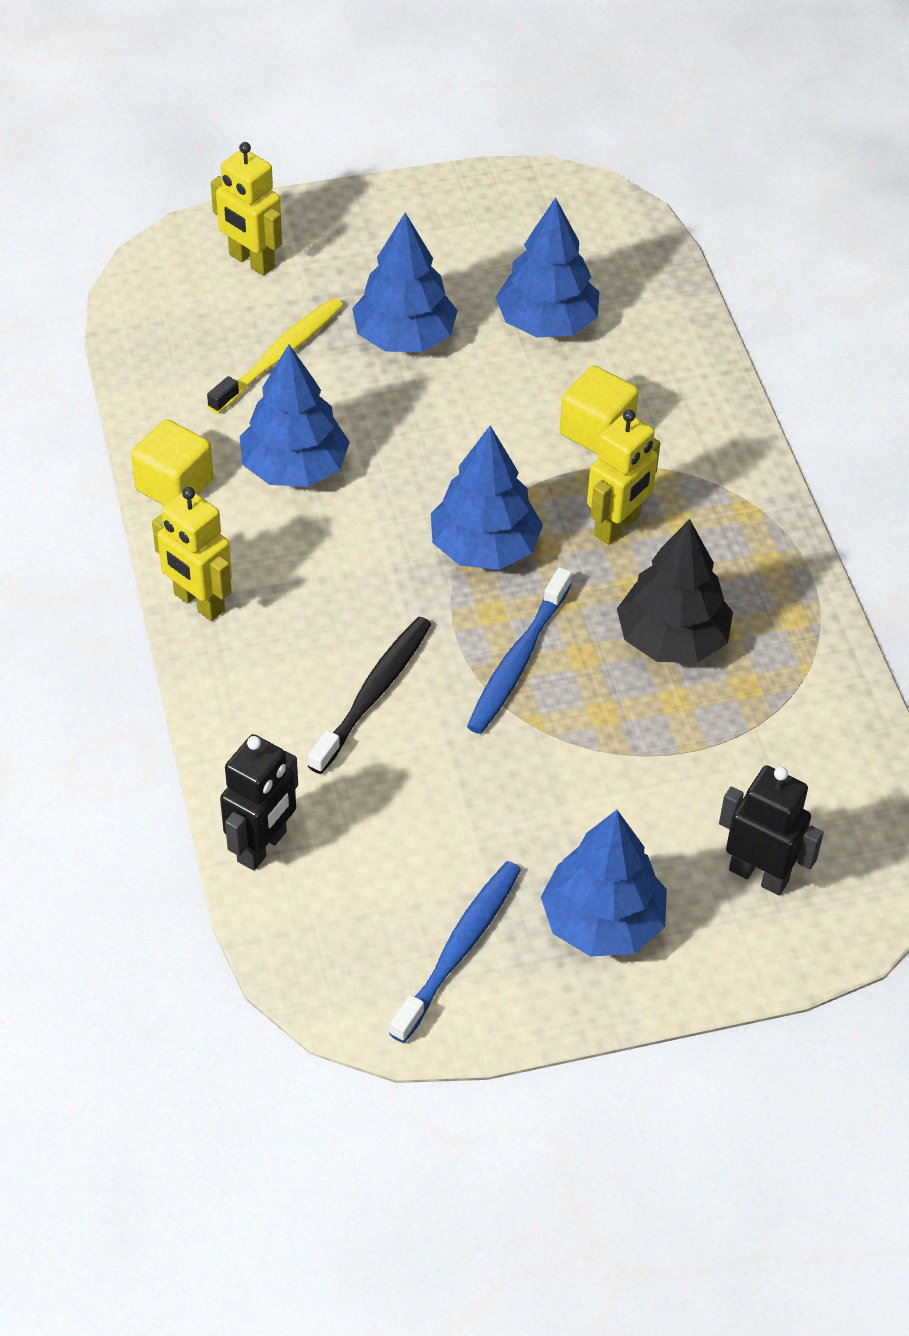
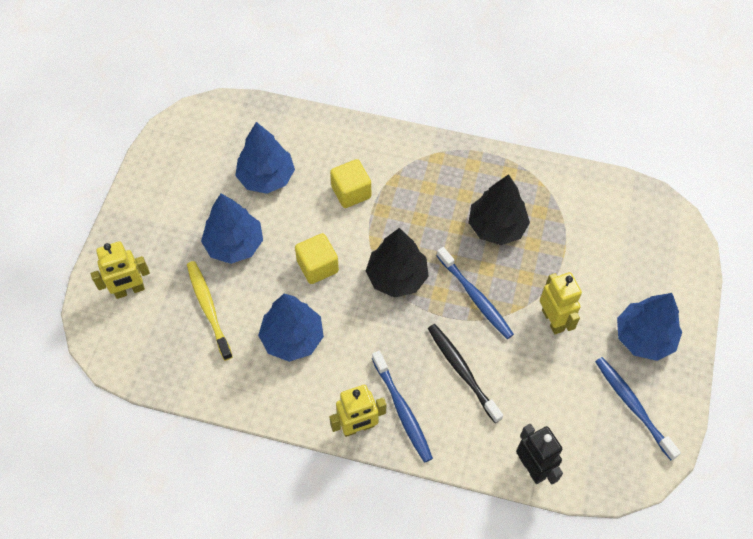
camera: 60 degrees left, 10 degrees up
(174, 486) = (269, 402): yellow cube -> yellow cube (317, 266)
(258, 645) = (402, 410): none -> blue toothbrush
(484, 548) = (397, 277): blue tree -> black tree
(617, 526) = (416, 214): yellow robot -> yellow robot (553, 320)
(759, 875) = (646, 261): black robot -> none

